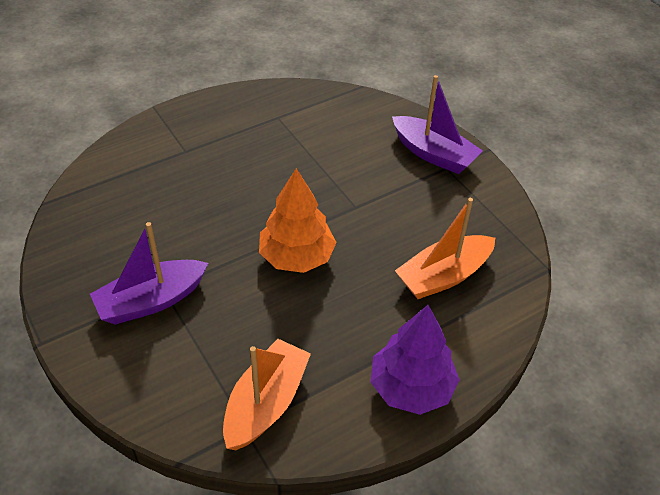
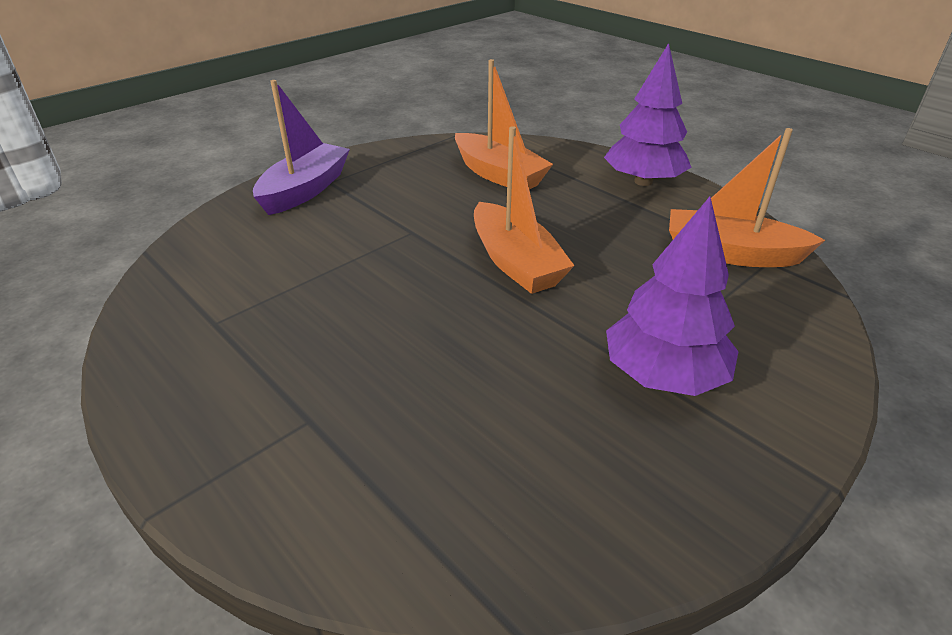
camera: 100 degrees left, 10 degrees down
(151, 301) = (663, 375): purple boat -> purple tree
(297, 257) = (515, 262): orange tree -> orange boat

